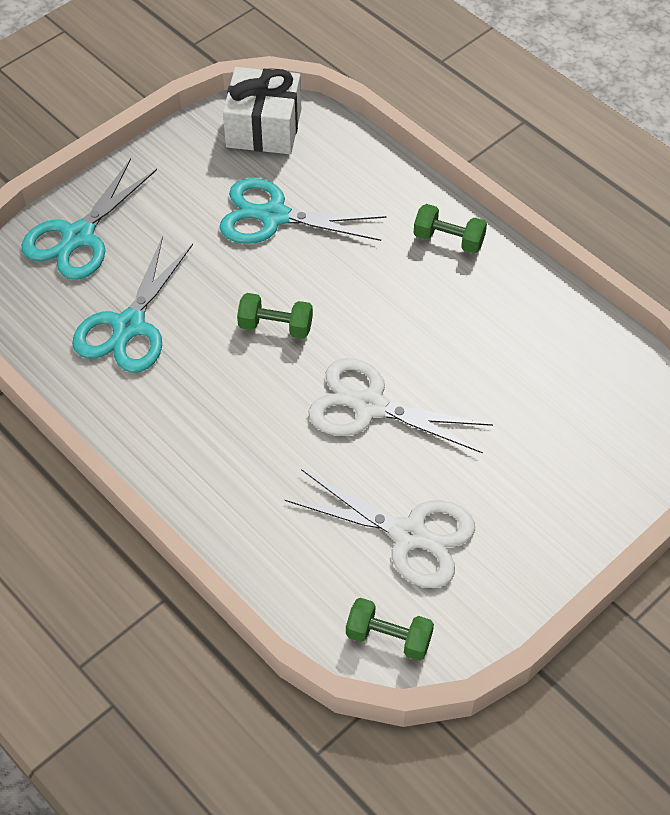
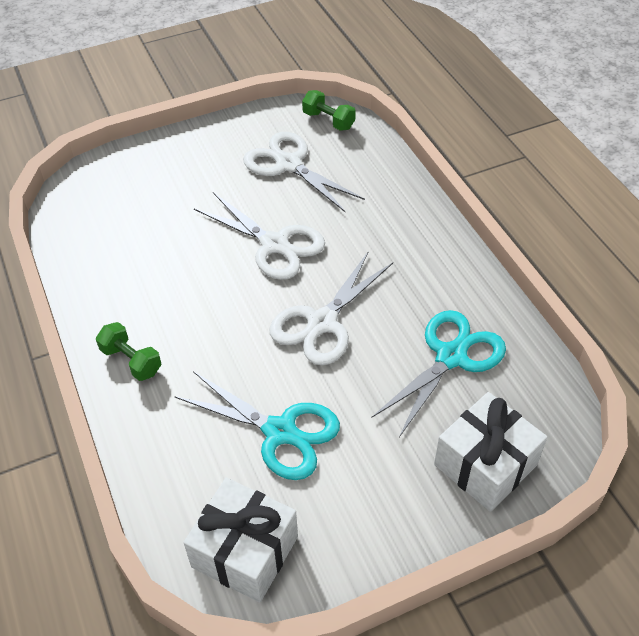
camera: 160 degrees left, 5 degrees down
(78, 237) = (485, 464): turquoise scissors -> white gift
(275, 326) = (322, 323): green dumbbell -> white scissors

